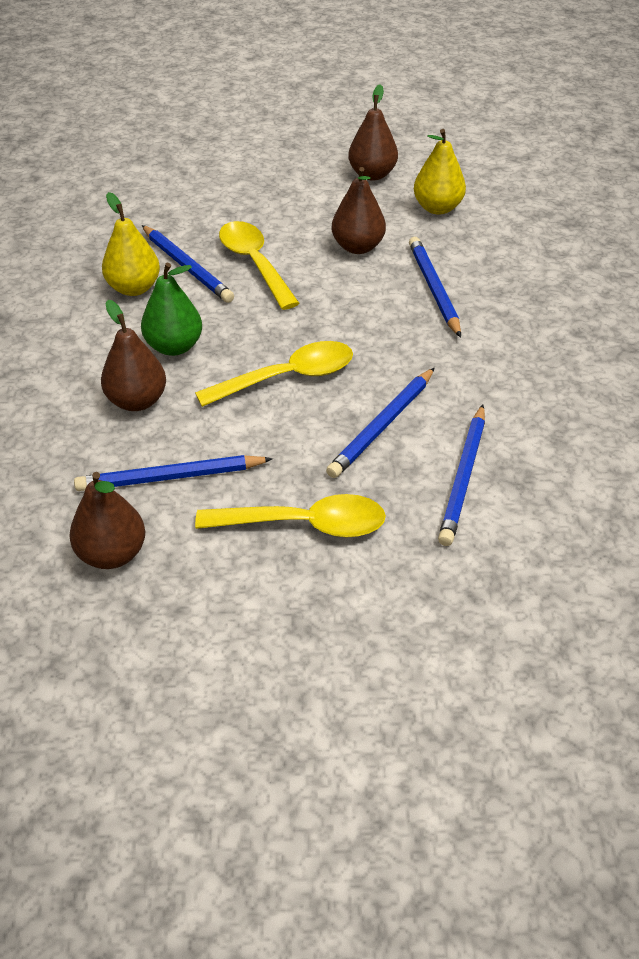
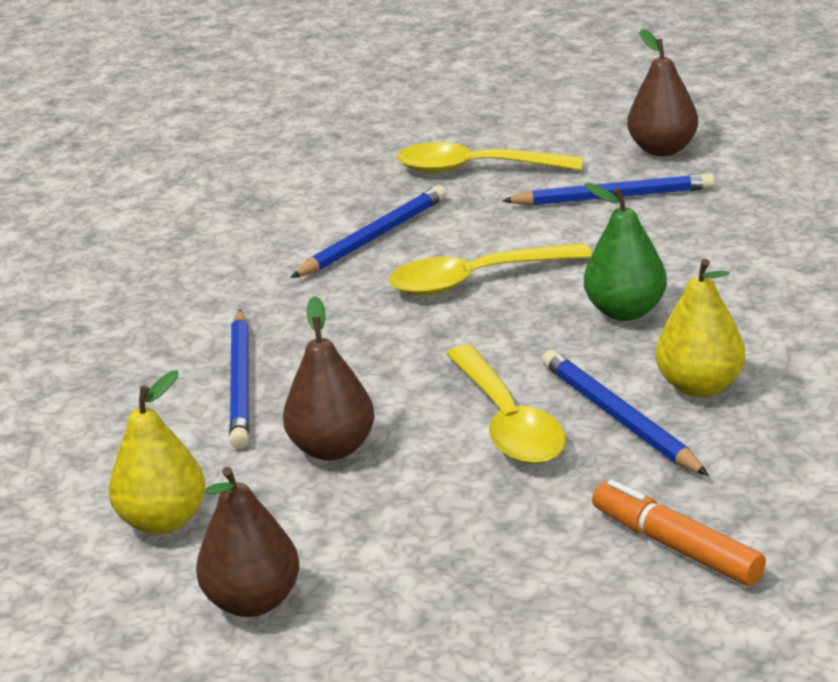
camera: 170 degrees left, 15 degrees down
(137, 401) = (664, 257): brown pear -> none
(165, 200) = (676, 546): none -> orange marker
(463, 477) = (304, 200): blue pencil -> none

